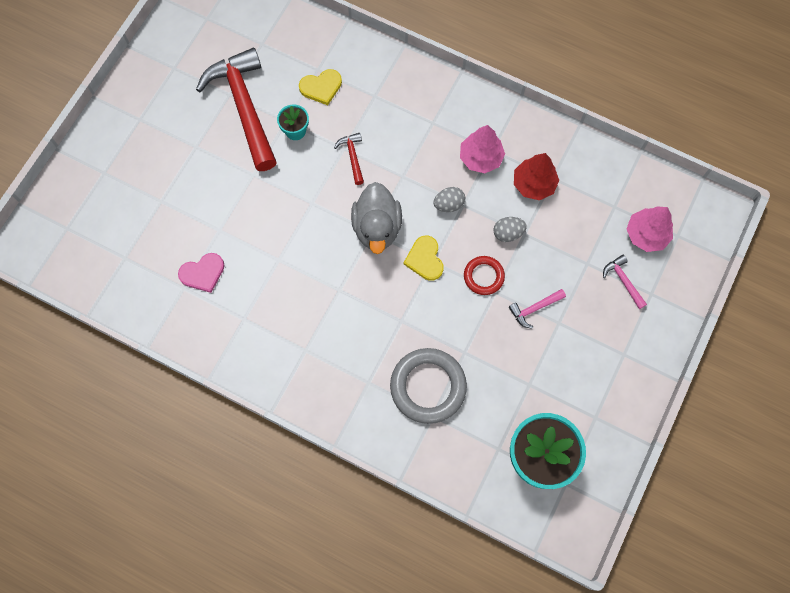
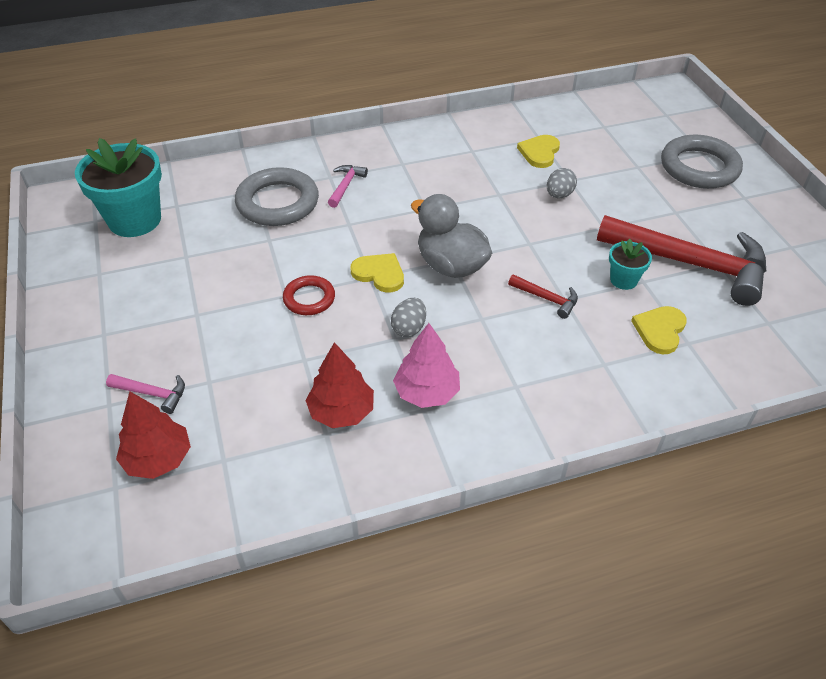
camera: 135 degrees right, 25 degrees down
(125, 164) = (699, 167): none -> grey ring
(203, 273) = (539, 152): pink heart -> yellow heart
(508, 233) = (322, 347): grey egg -> grey egg (559, 195)
(534, 309) = (232, 308): pink hammer -> pink hammer (345, 186)
(646, 234) = (158, 459): pink tree -> red tree

